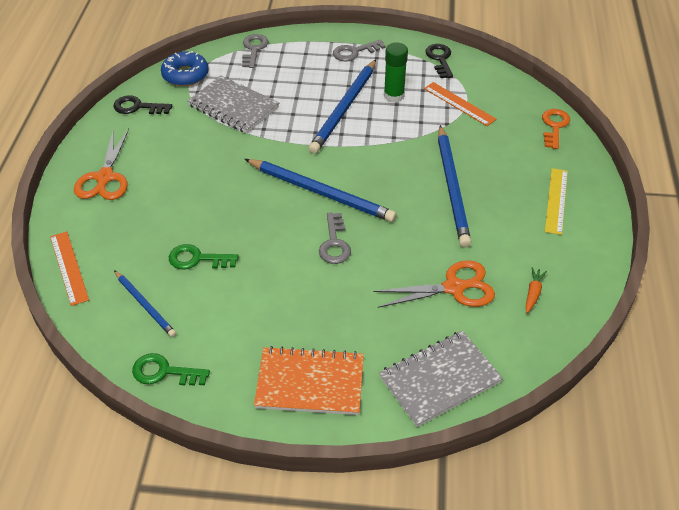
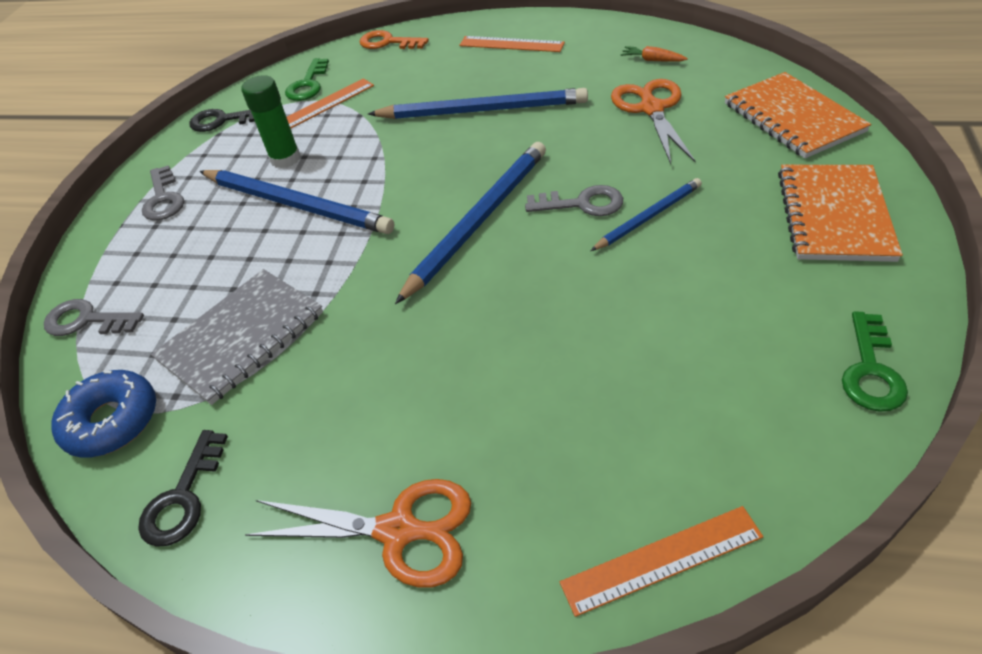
camera: 80 degrees left, 0 degrees up
(145, 305) = (736, 414): blue pencil -> blue pencil (648, 217)
(197, 259) = (623, 352): green key -> green key (308, 84)
(440, 379) = (793, 118): grey notebook -> orange notebook
(556, 200) = (511, 44): yellow ruler -> orange ruler

